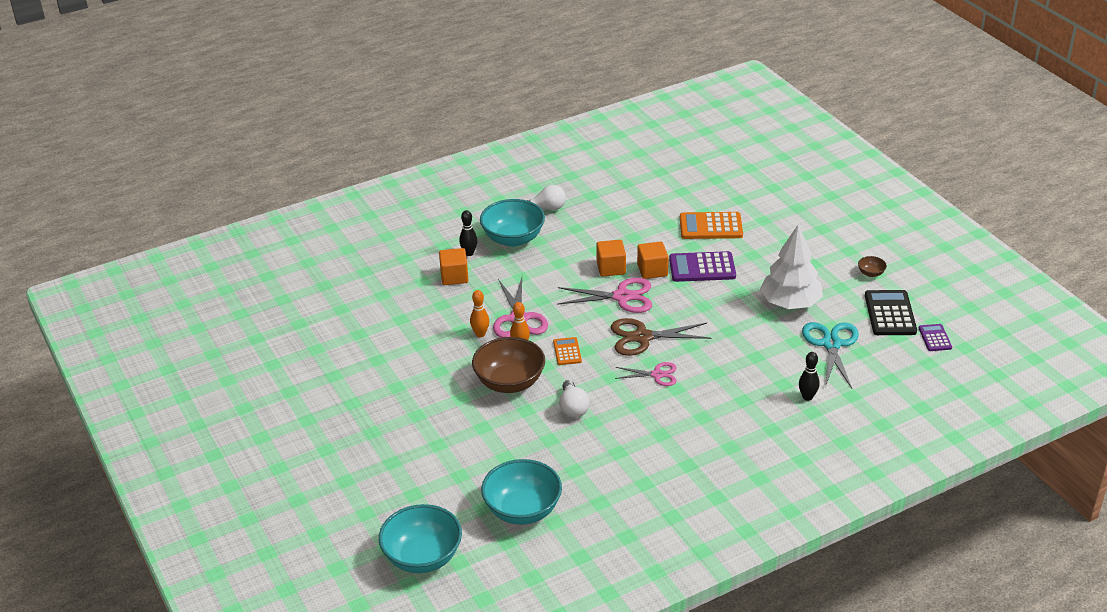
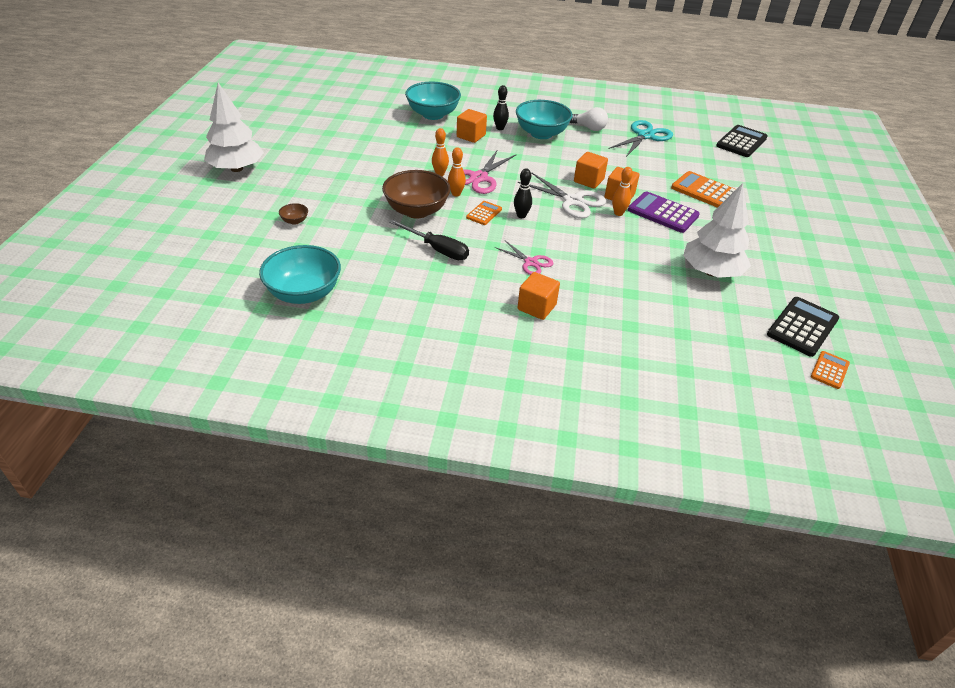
camera: 35 degrees right, 5 degrees up
(287, 438) = (237, 169): none -> white tree
(422, 557) = (197, 282): turquoise bowl -> turquoise bowl (433, 114)
(573, 408) = (437, 249): white light bulb -> black screwdriver
(622, 297) = (573, 201): pink scissors -> white scissors
(642, 337) = (553, 233): brown scissors -> none
(669, 288) = (618, 213): none -> orange bowling pin
(686, 155) = (741, 142): none -> black calculator
(705, 410) = (536, 307): none -> orange cube
(807, 397) = (640, 347): black bowling pin -> black bowling pin (521, 215)
(831, 344) = (713, 320): turquoise scissors -> turquoise scissors (645, 136)
(871, 273) = (818, 288): brown bowl -> brown bowl (295, 221)
(935, 338) = (829, 370): purple calculator -> orange calculator

